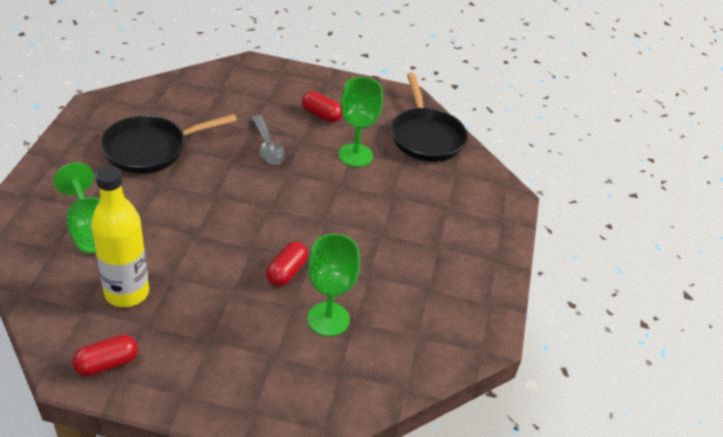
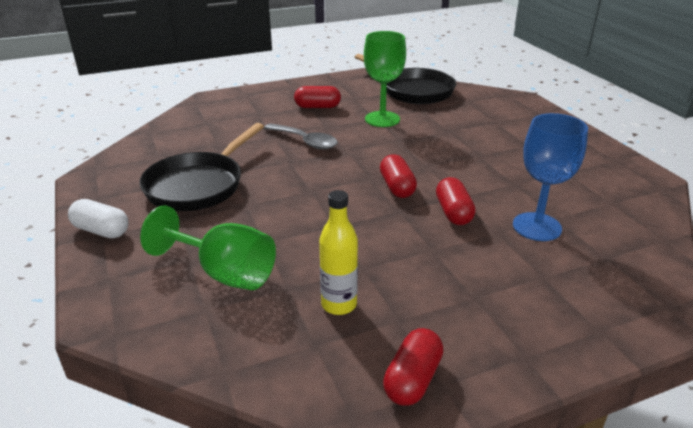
camera: 30 degrees left, 10 degrees down
(58, 155) = (101, 231): none -> white capsule
(127, 293) = (339, 304): yellow bottle -> yellow bottle, size x0.61
(278, 227) = (397, 187): none -> red capsule
(328, 319) = (537, 227): green goblet -> blue goblet

